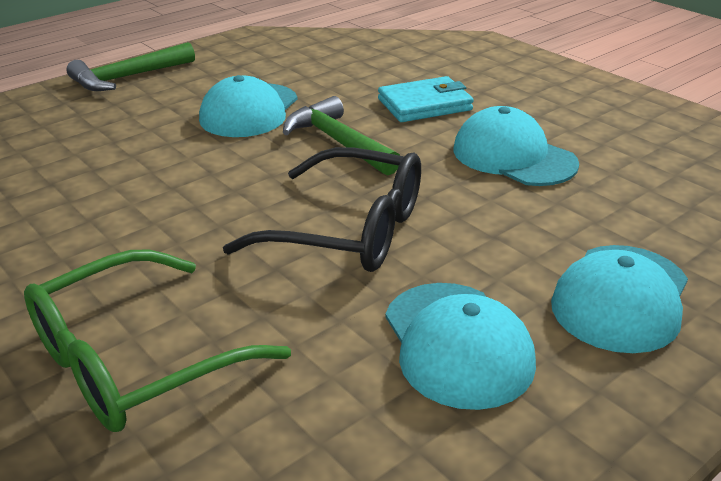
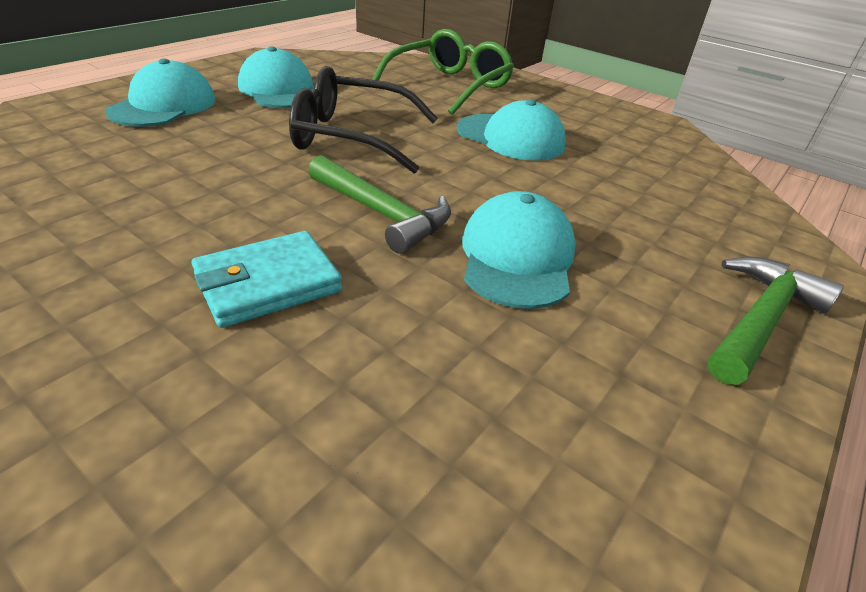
camera: 165 degrees right, 5 degrees up
(513, 156) = (176, 202): turquoise cap -> turquoise cap (510, 137)

